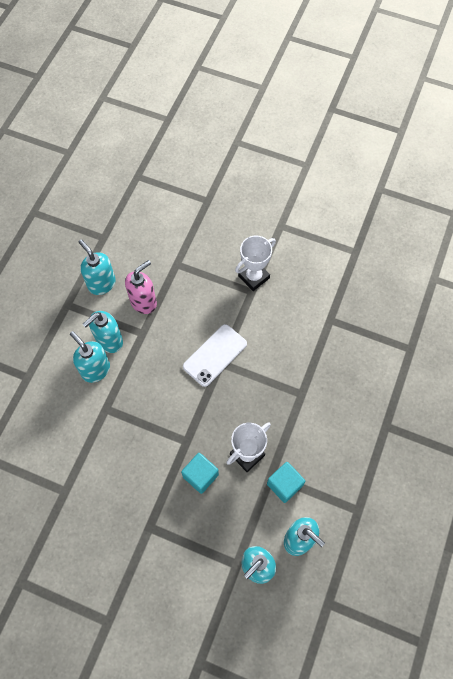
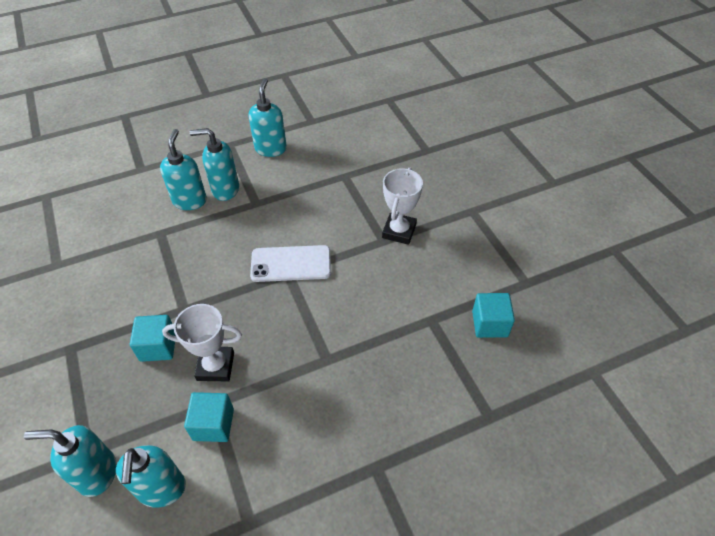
camera: 45 degrees right, 15 degrees down
(144, 302) = (285, 183): pink soap dispenser -> none
(253, 277) = (399, 231): white trophy -> white trophy turned 75 degrees counterclockwise
(361, 295) = (490, 324): none -> turquoise cube

